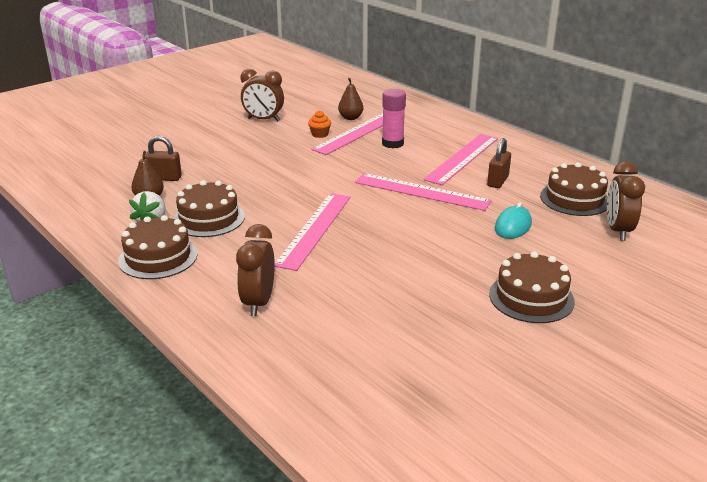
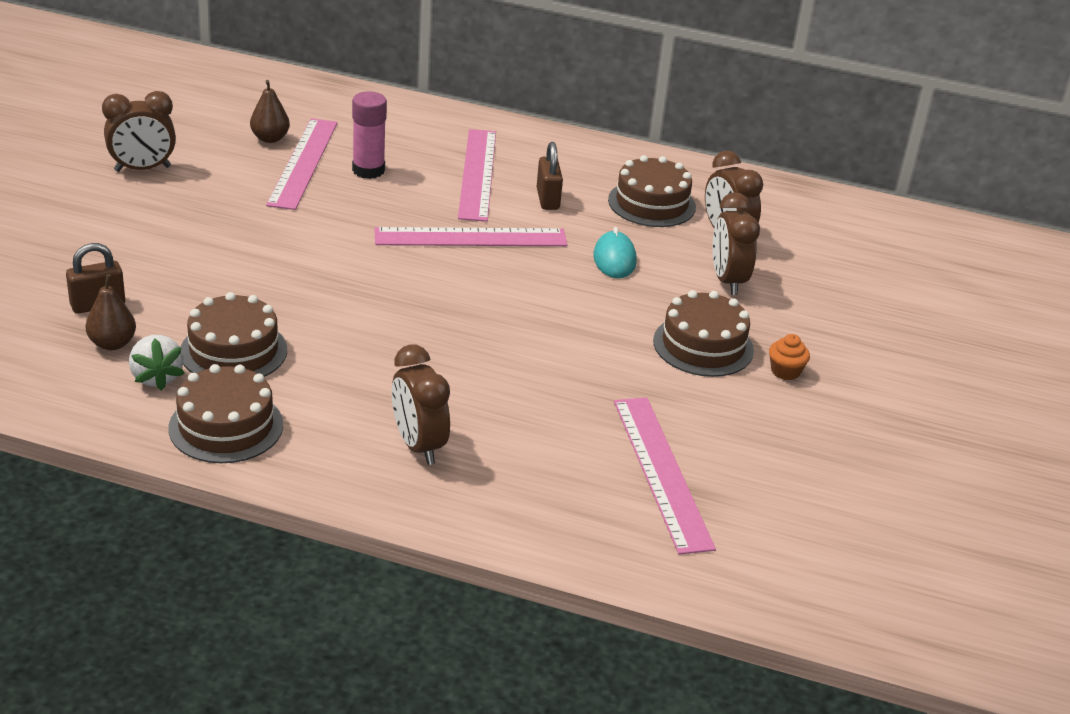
camera: 35 degrees left, 5 degrees up
(314, 229) = (390, 328): pink ruler -> pink ruler (662, 472)
(319, 134) = (253, 177): orange cupcake -> orange cupcake (785, 371)
(592, 260) = (727, 281): none -> brown clock

